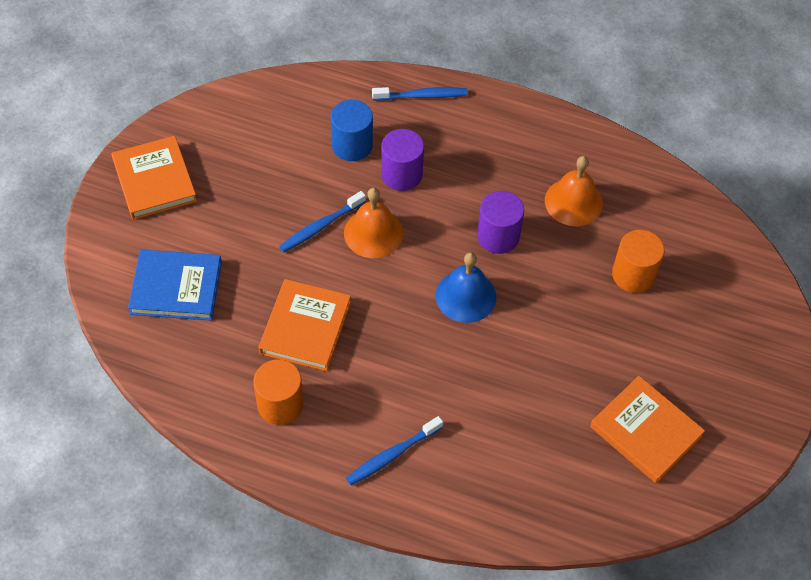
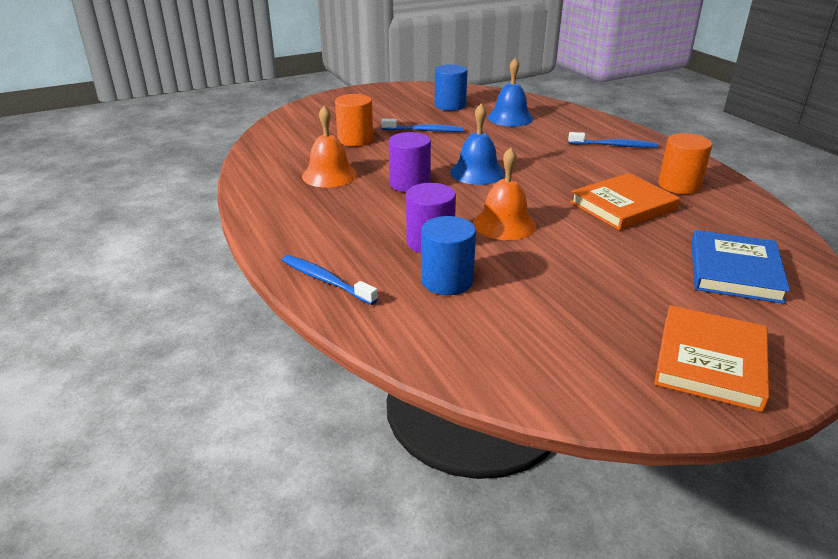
camera: 135 degrees left, 25 degrees down
(176, 288) = (734, 271): blue book -> blue book turned 60 degrees clockwise
(321, 226) = (547, 246): blue toothbrush -> blue toothbrush (425, 131)
(551, 448) = (510, 118): none -> blue bell
(645, 431) = (450, 105): orange book -> blue cylinder

